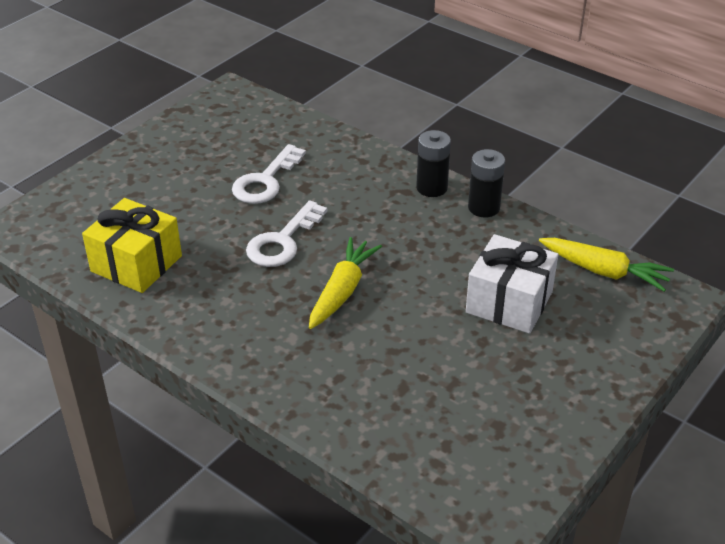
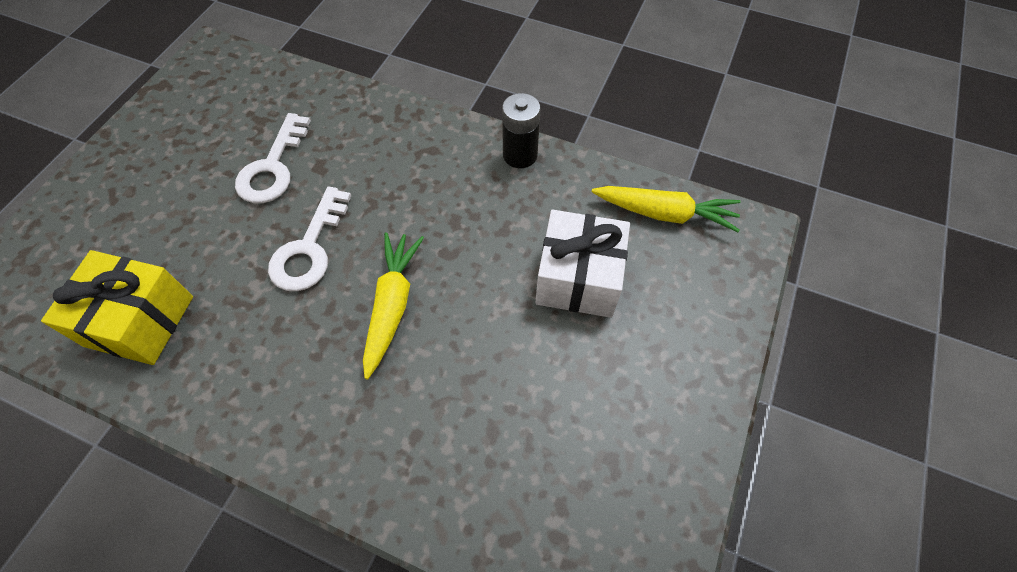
camera: 15 degrees left, 20 degrees up
(432, 188) = (458, 140): black battery -> none

